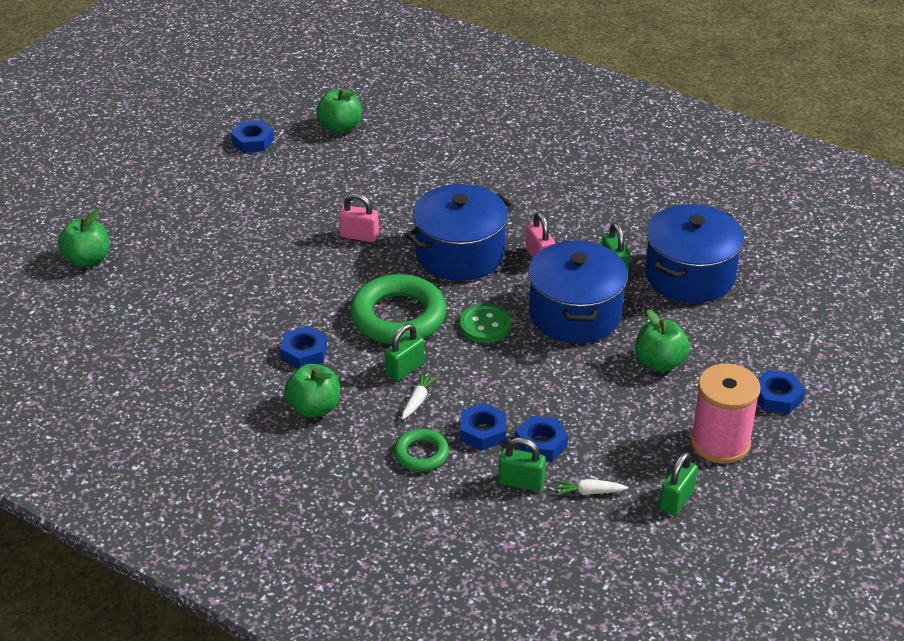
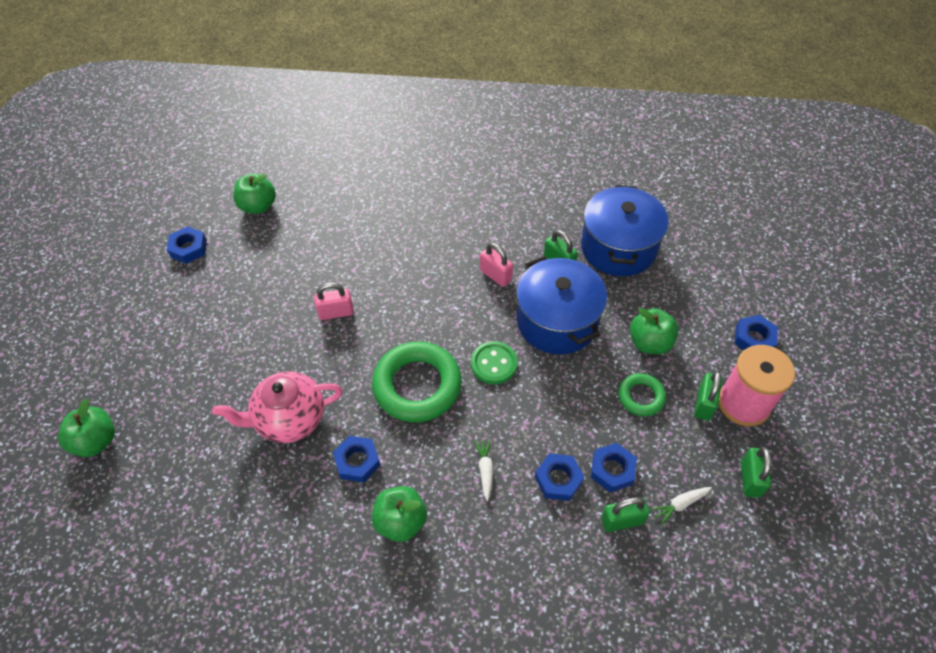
camera: 25 degrees left, 15 degrees up
(263, 301) = (289, 419): none -> pink teapot
(405, 369) = (455, 440): green padlock -> green padlock (704, 404)
(421, 454) = (522, 529): green ring -> green ring (641, 397)
(460, 254) = (431, 298): blue pot -> none

